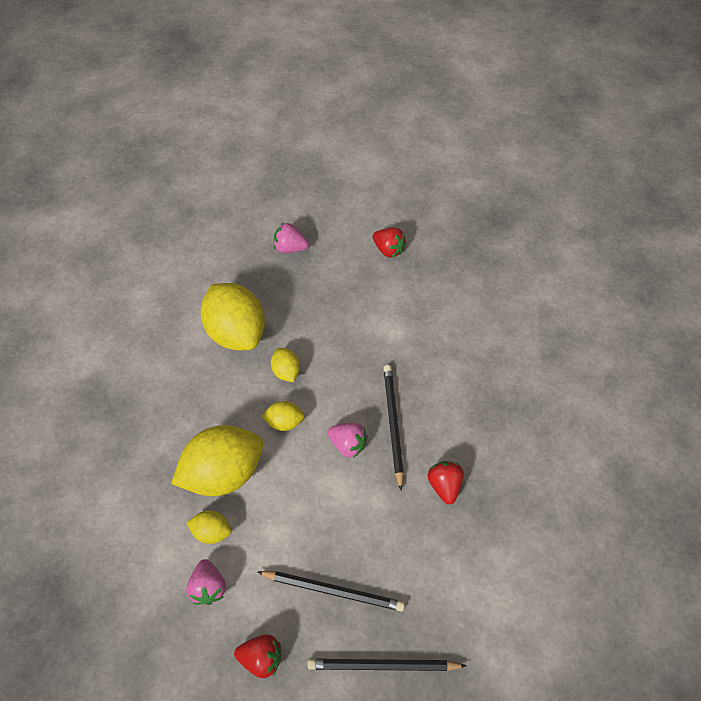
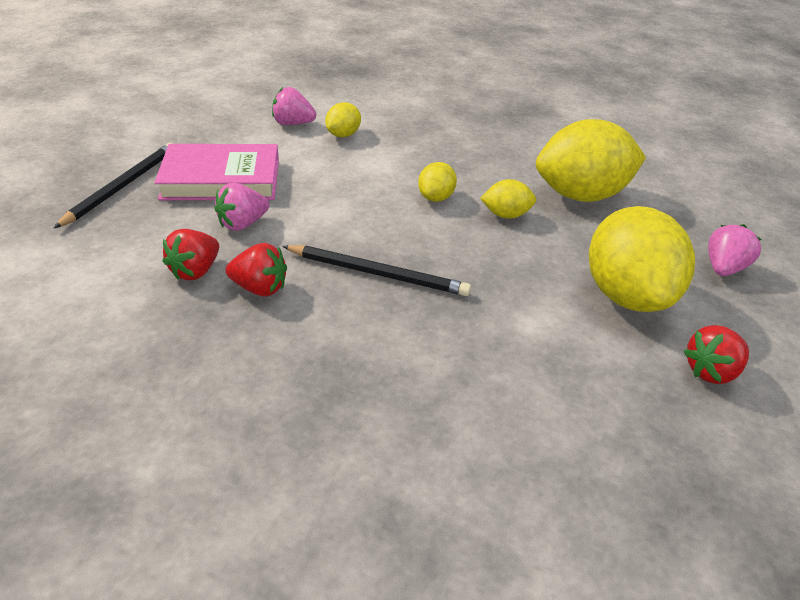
camera: 110 degrees right, 20 degrees down
(223, 472) = (400, 152): yellow lemon -> yellow lemon (627, 296)
(261, 658) = (206, 133): red strawberry -> red strawberry (195, 271)
(333, 590) = (221, 179): black pencil -> pink book
(348, 444) = (375, 231): pink strawberry -> pink strawberry (242, 224)

